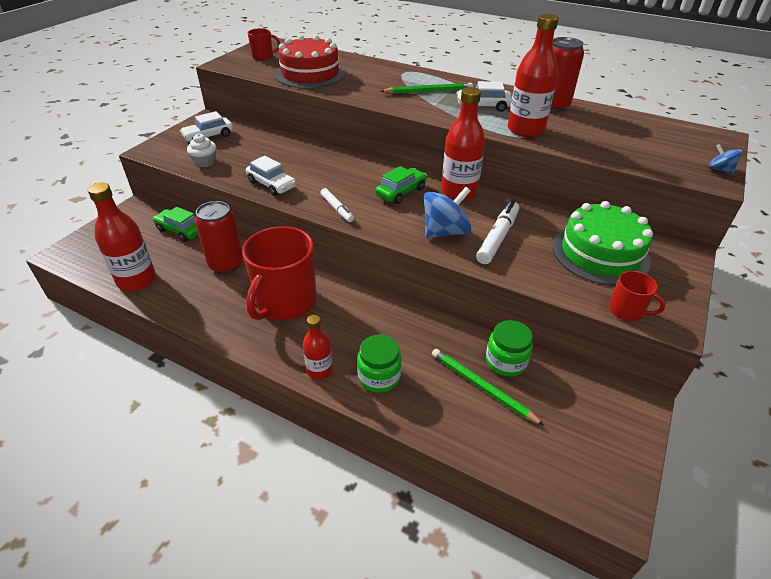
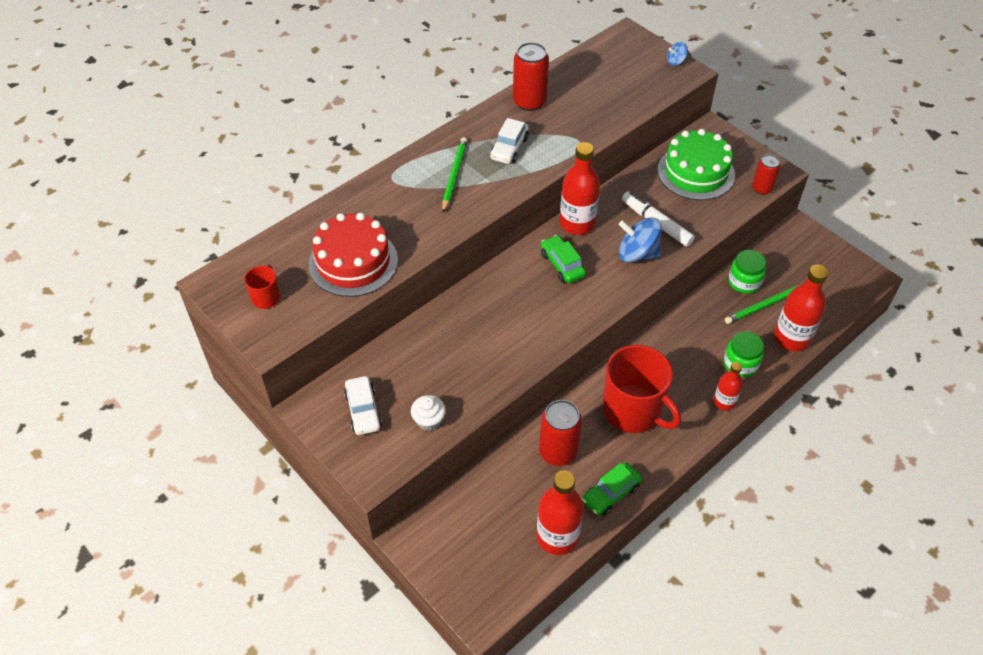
camera: 70 degrees left, 10 degrees up
(180, 230) = (478, 490): green car -> green car (611, 493)
(272, 185) = (507, 364): white car -> none
(337, 209) = (573, 320): white marker -> none
(445, 232) = (637, 254): blue spinning top -> blue spinning top turned 60 degrees counterclockwise
(525, 130) = (569, 138): red bottle -> red bottle (791, 338)
(626, 311) = (762, 189): red mug -> red can

